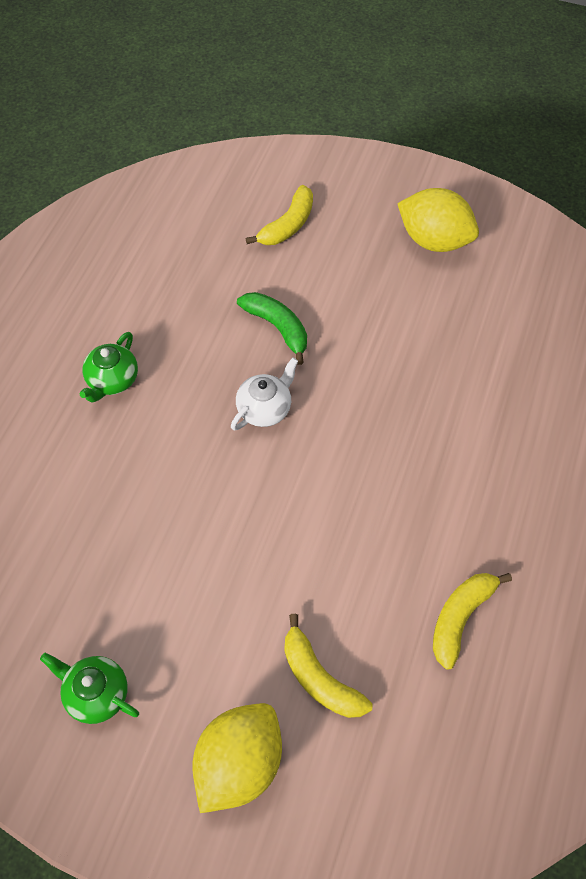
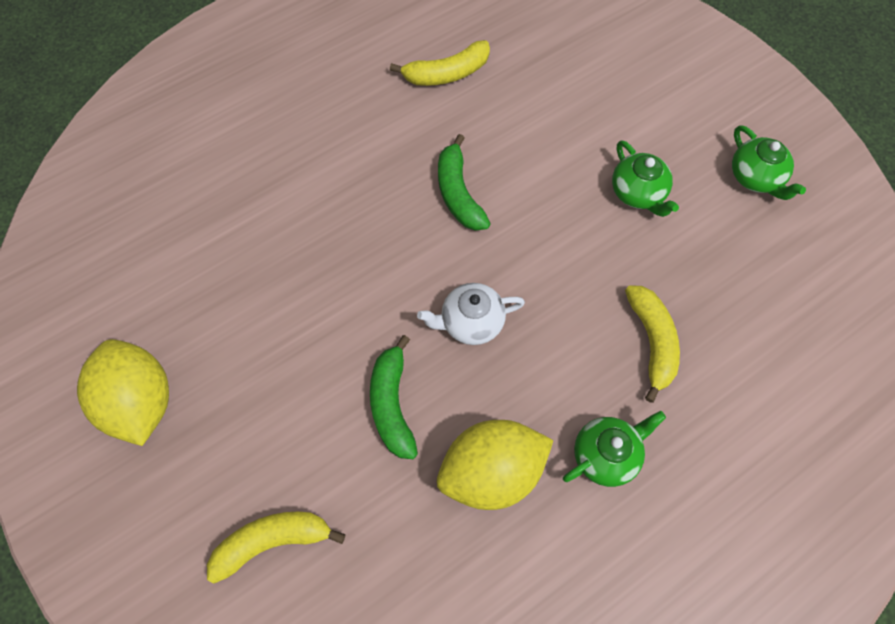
camera: 145 degrees left, 5 degrees up
(200, 602) = (638, 193): none -> green teapot
(239, 762) = (669, 81): yellow lemon -> yellow lemon (492, 472)
(319, 678) = (578, 95): yellow banana -> yellow banana (652, 342)
(352, 502) = (458, 193): none -> green banana

